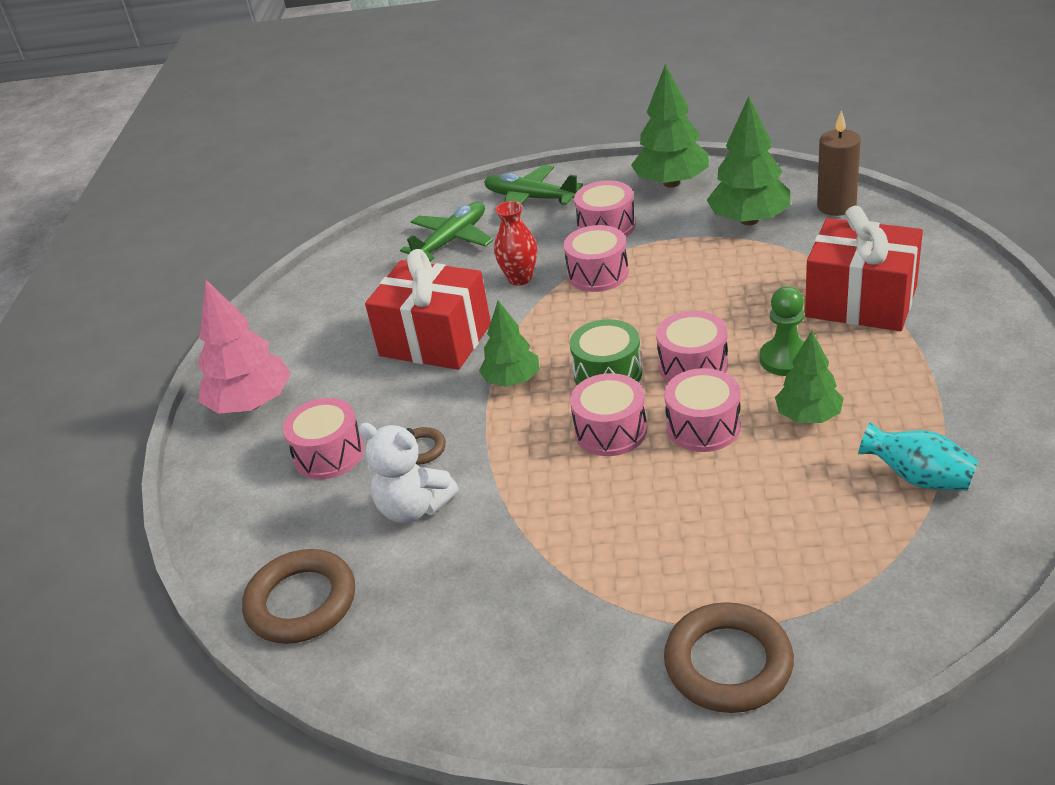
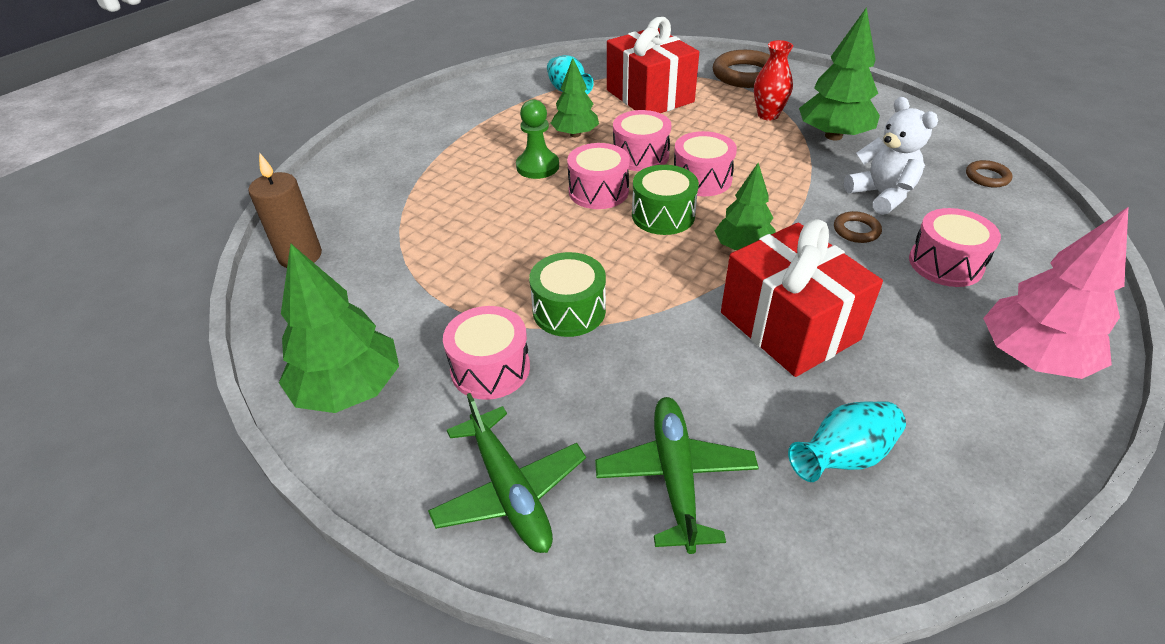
camera: 150 degrees left, 5 degrees up
(301, 602) = (987, 177): brown ring -> brown ring, size x0.50
(364, 290) = (843, 457): none -> turquoise vase
(451, 240) = (675, 477): green plane -> green plane turned 105 degrees clockwise
(520, 278) = (645, 353): red vase -> red vase (768, 115)
(598, 274) = (569, 310): pink drum -> green drum
(749, 220) = (375, 286): green tree -> green tree (833, 136)
(861, 301) = (435, 176): red gift -> red gift (649, 96)

